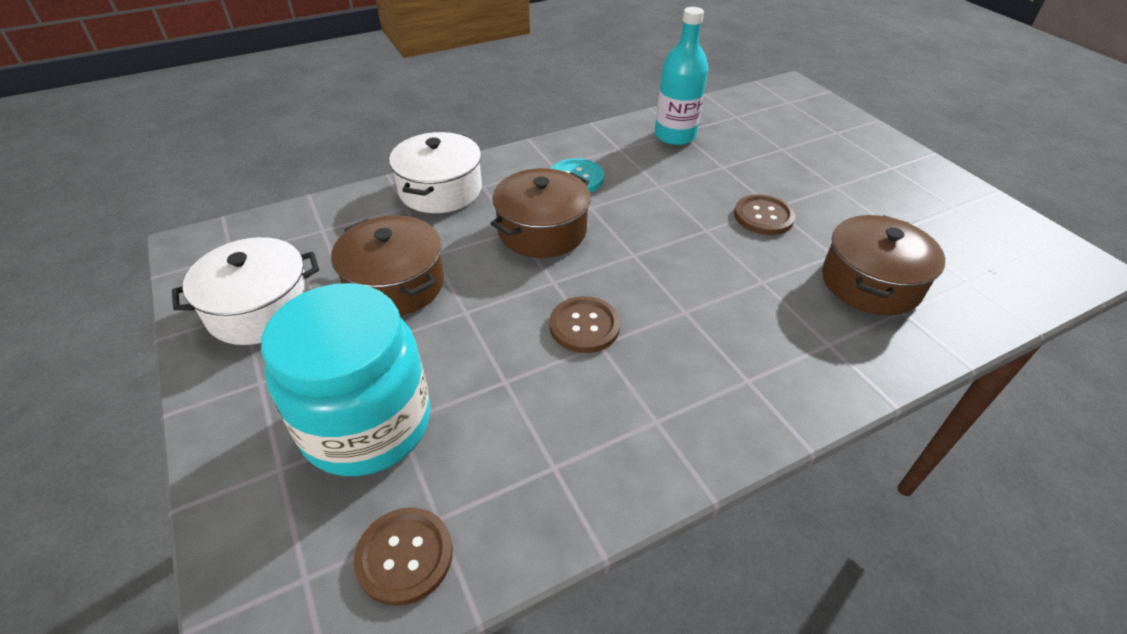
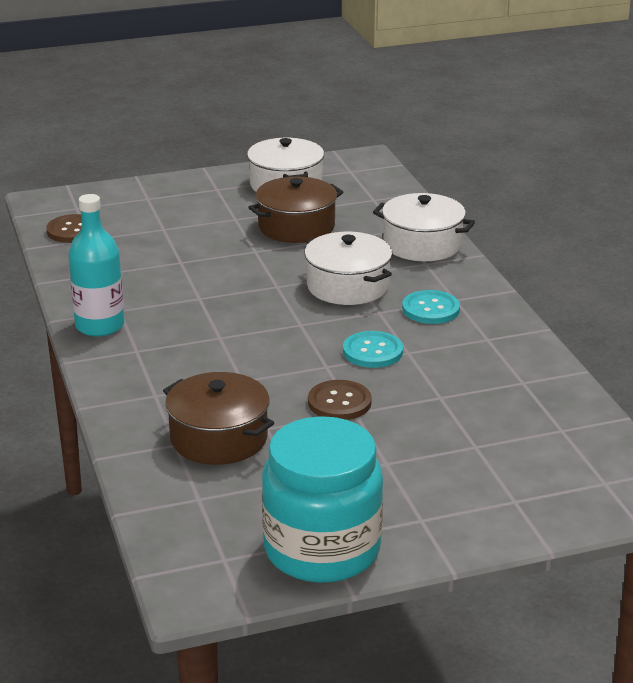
camera: 100 degrees right, 15 degrees down
(366, 423) = (167, 220): turquoise jar -> turquoise jar (322, 550)
(542, 230) = (347, 286): brown pot -> white pot
(584, 326) = (221, 294): brown button -> none
(667, 205) = (372, 351): none -> turquoise button
(675, 135) = (513, 377): turquoise bottle -> turquoise bottle (100, 326)

